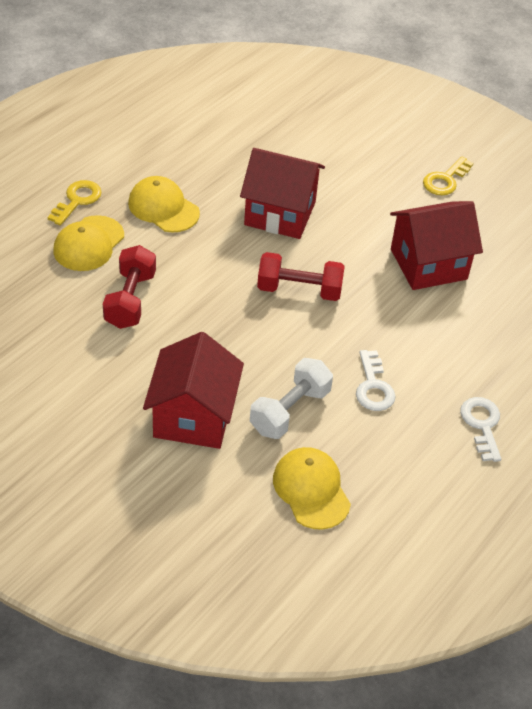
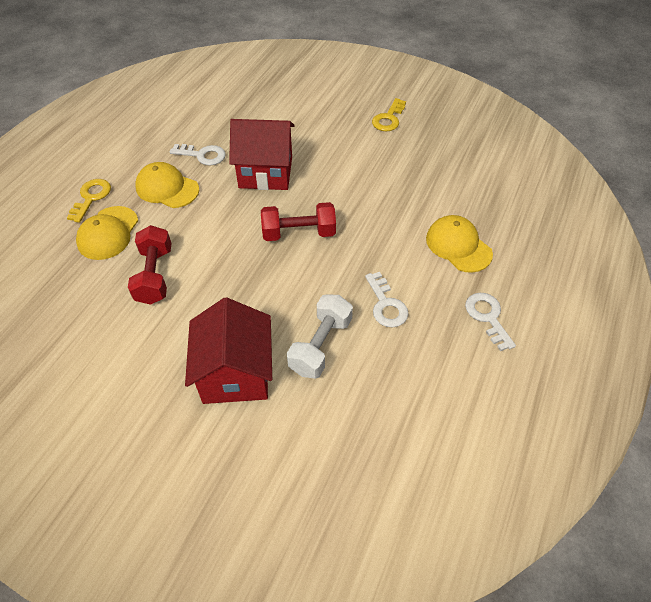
camera: 10 degrees left, 5 degrees up
(212, 178) = (202, 155): none -> white key
(311, 490) = (361, 419): yellow cap -> yellow cap (458, 246)
(428, 264) = (397, 188): red house -> none

